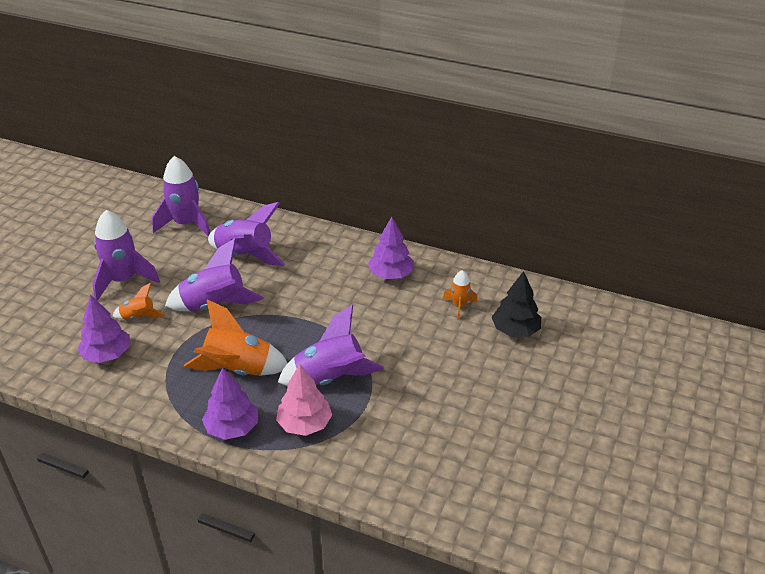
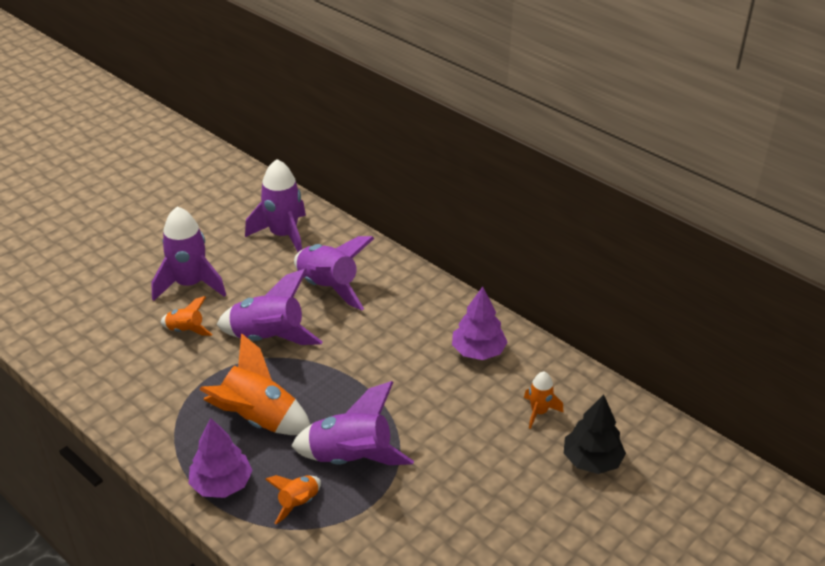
camera: 20 degrees right, 0 degrees up
(107, 354) = (136, 364): purple tree -> none
(305, 424) = (298, 503): pink tree -> orange rocket

